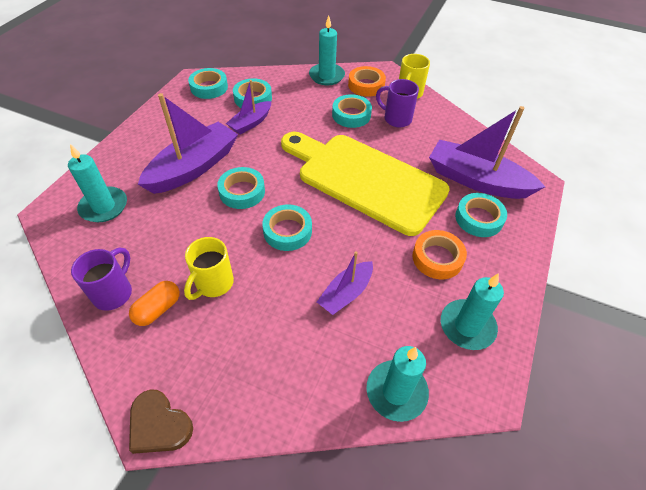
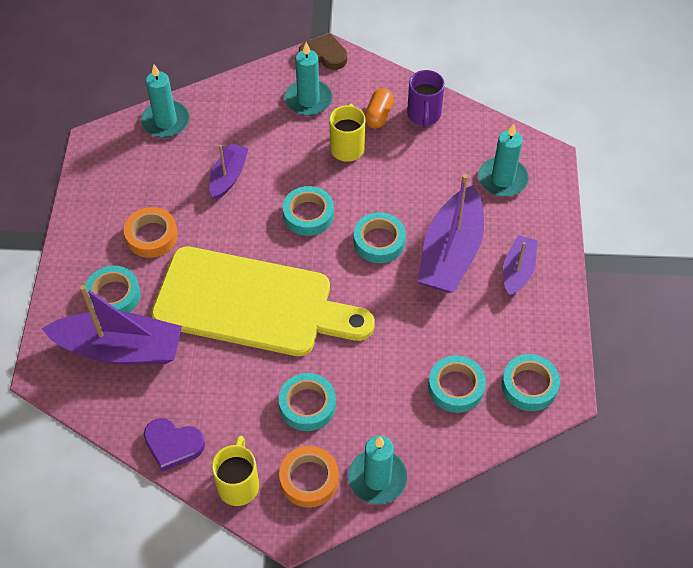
camera: 160 degrees right, 5 degrees up
(251, 123) = (430, 341): purple boat -> purple boat (517, 271)
(396, 119) = (243, 420): purple mug -> none
(446, 120) = (173, 445): none -> purple heart
(467, 326) = (116, 183): turquoise candle -> turquoise candle (308, 100)

